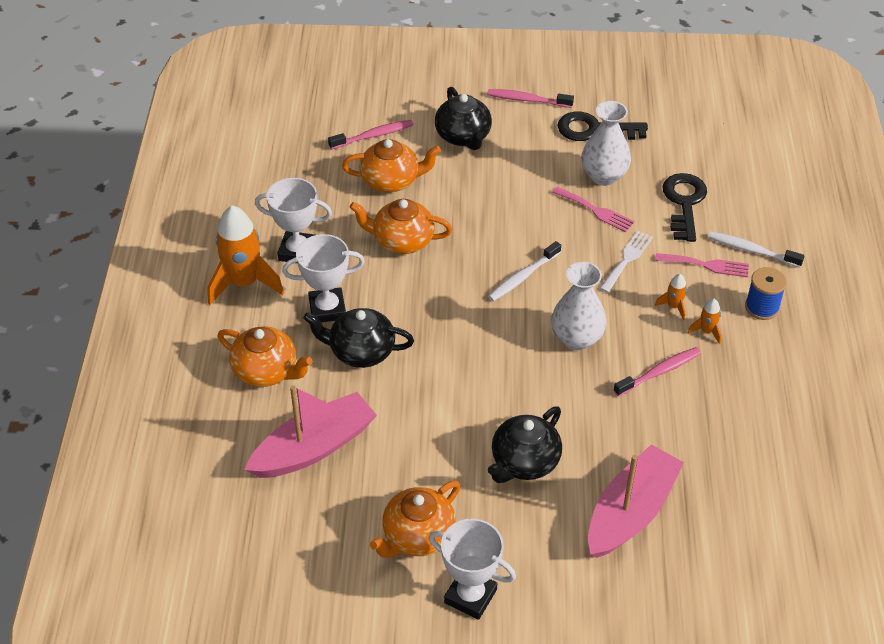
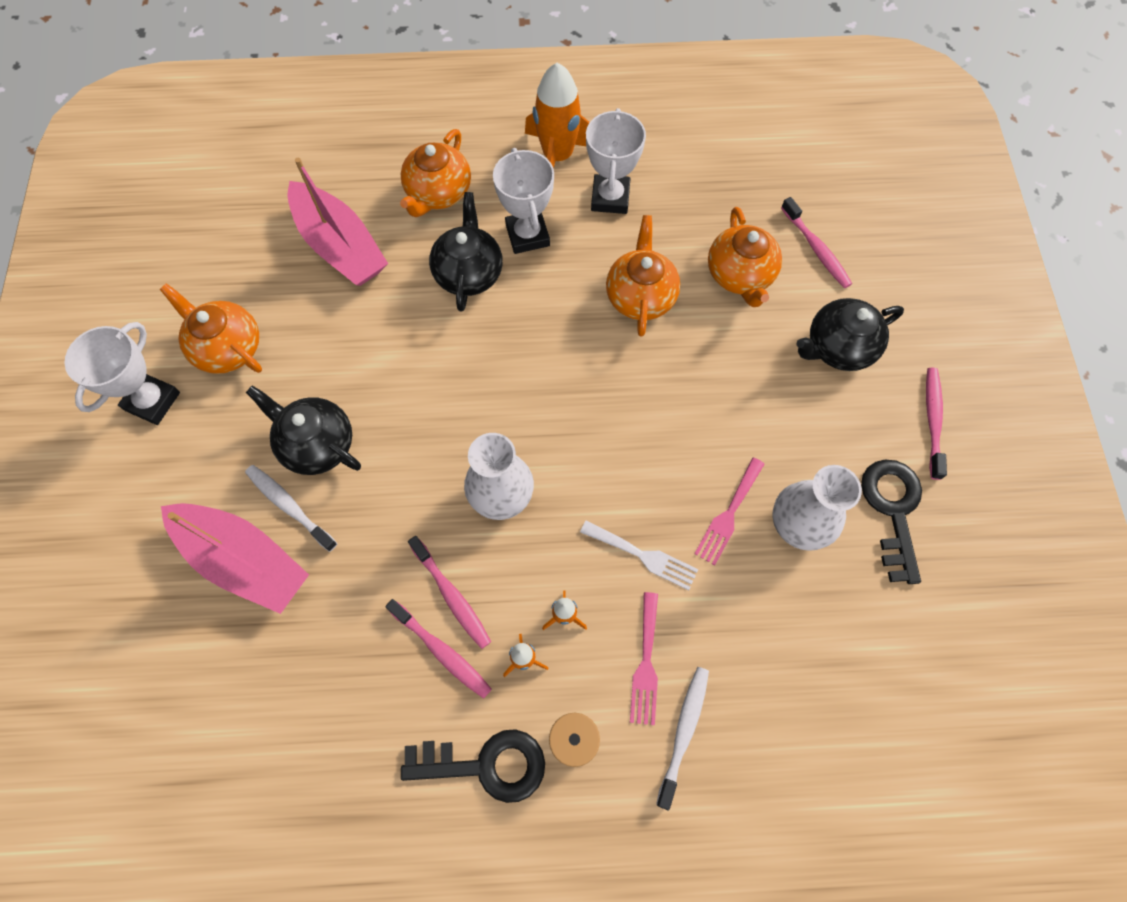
camera: 85 degrees right, 20 degrees up
(522, 277) = (597, 430): white toothbrush -> white toothbrush (289, 506)
(684, 203) = (765, 636): black key -> black key (486, 764)
(703, 379) = (442, 651): none -> pink toothbrush

